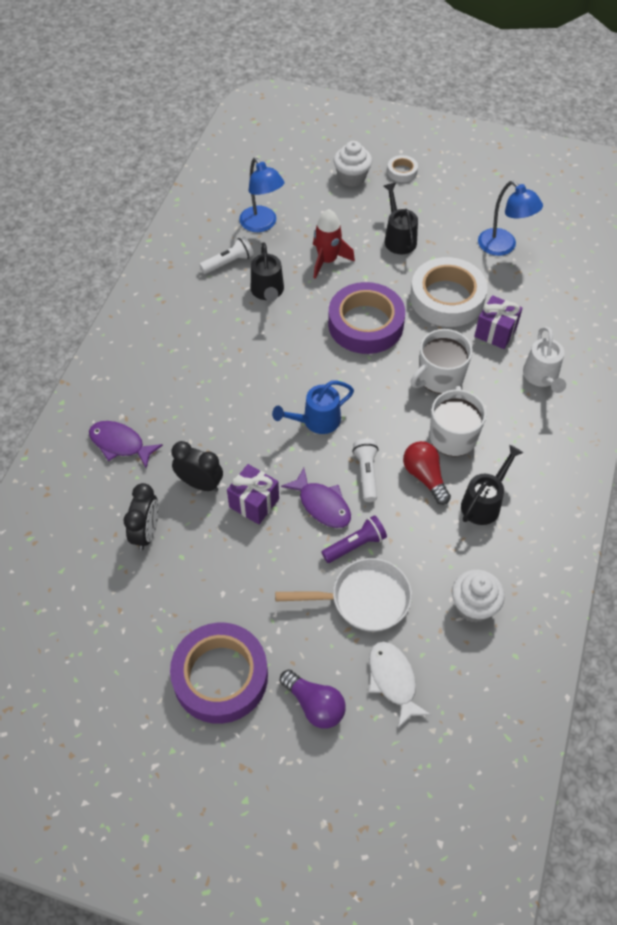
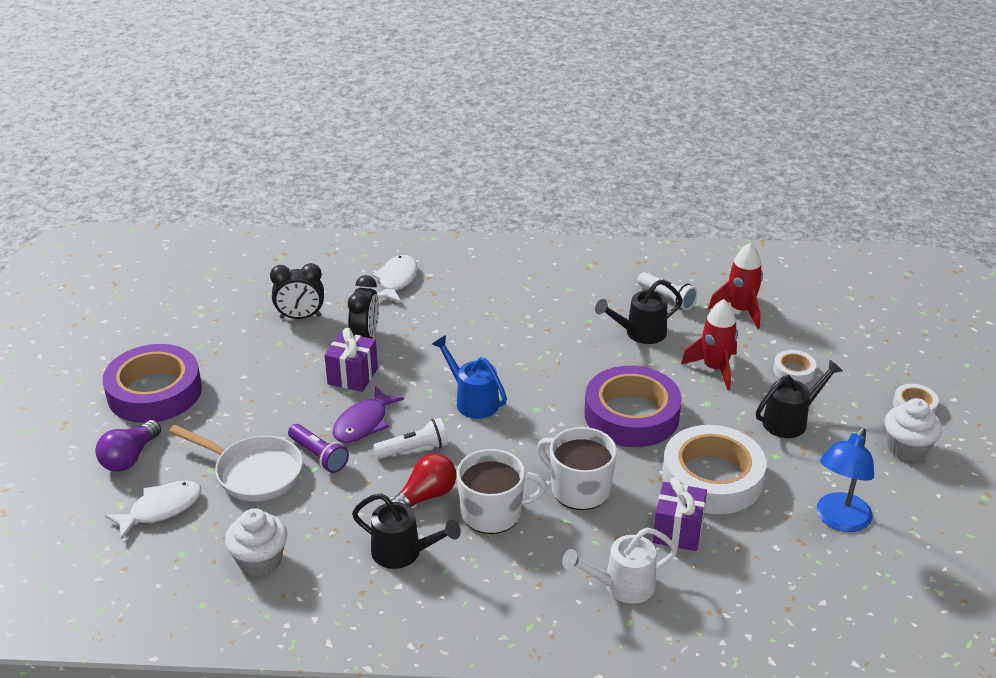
camera: 75 degrees right, 20 degrees down
(120, 444) = (396, 280): purple fish -> white fish
(262, 224) = (740, 310): blue lamp -> red rocket
(345, 218) = (793, 371): none -> white tape
(352, 177) = (870, 365): white cupcake -> white cupcake (907, 448)
(363, 599) = (253, 473): white pan -> white pan turned 45 degrees counterclockwise

